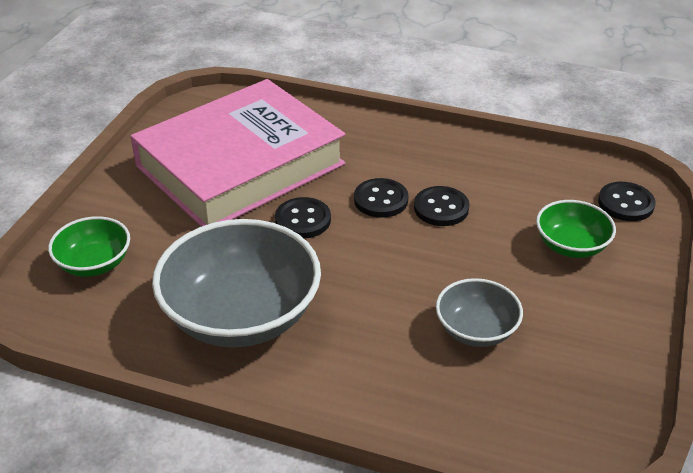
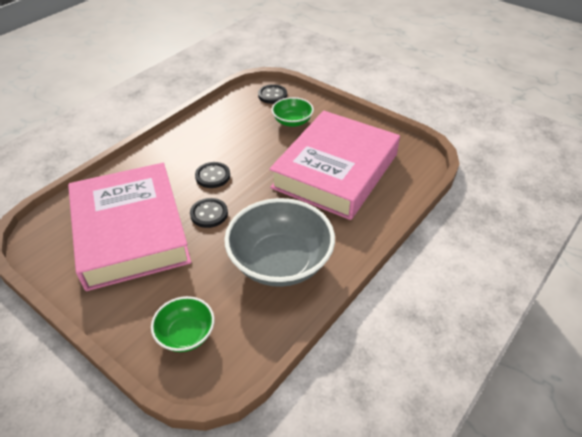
camera: 70 degrees left, 5 degrees up
(441, 208) = (236, 155): black button -> none
(476, 330) = (335, 171): grey bowl -> pink book

